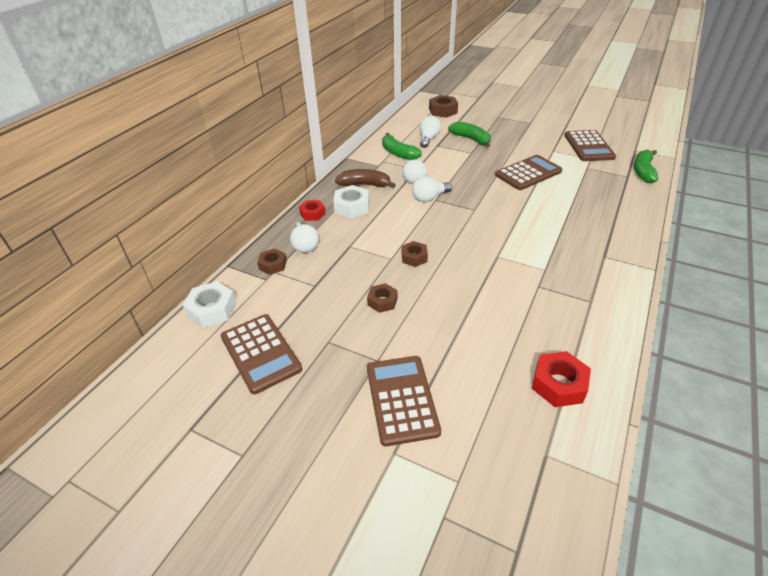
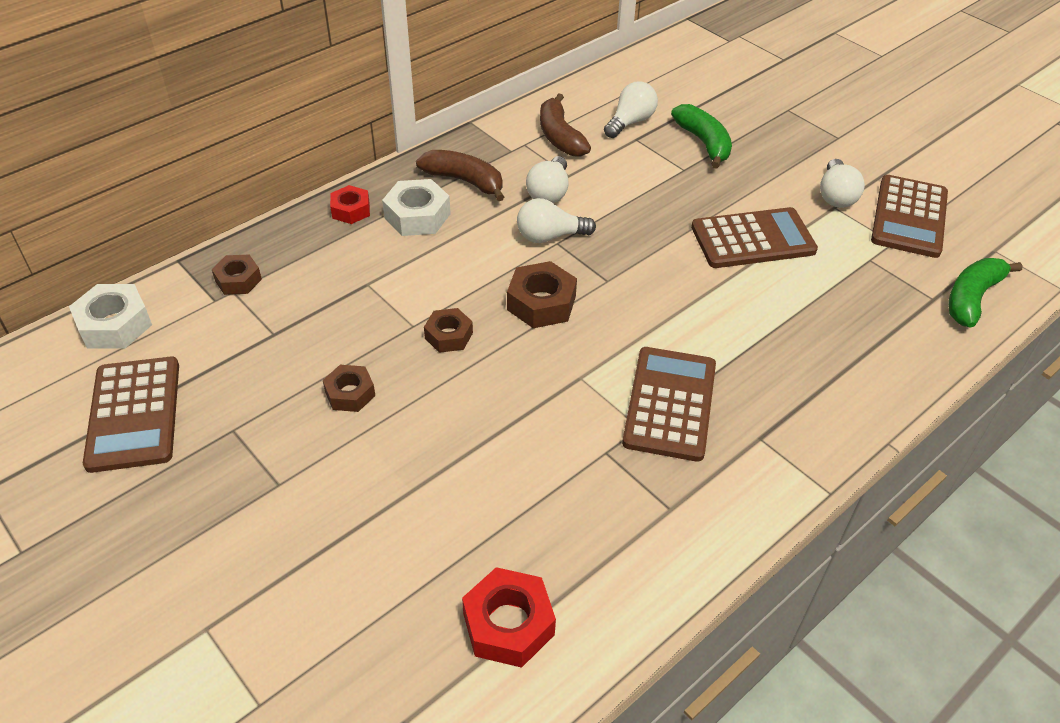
camera: 20 degrees right, 5 degrees up
(305, 245) = (304, 261): white light bulb -> white light bulb (835, 195)
(398, 153) = (560, 137): green banana -> brown banana
(402, 399) = (270, 556): brown calculator -> brown calculator (670, 404)
(443, 111) = (697, 72): brown nut -> brown nut (541, 303)

